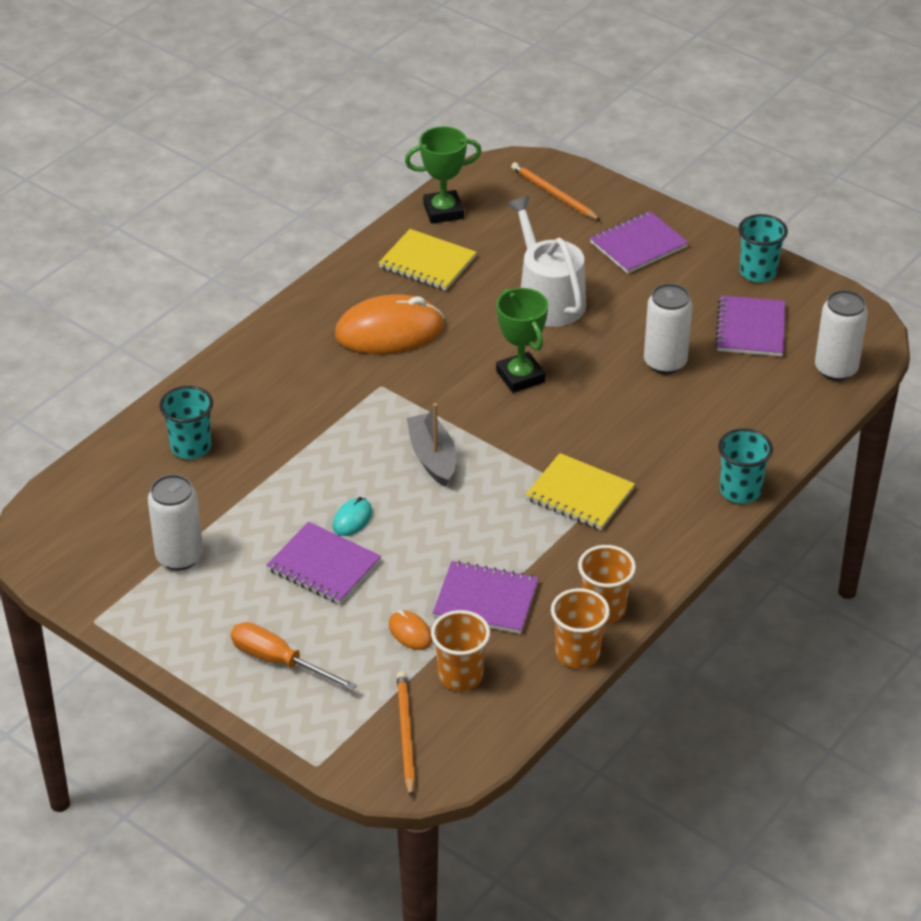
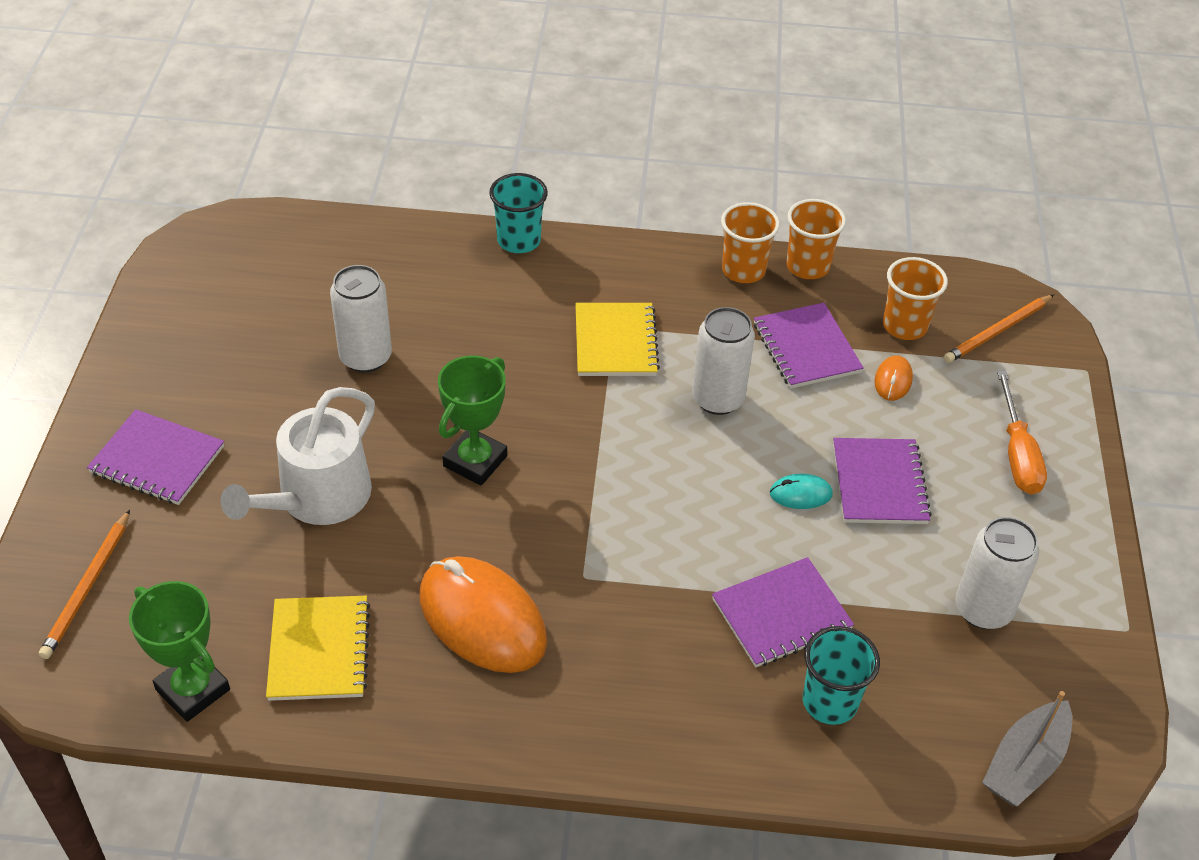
camera: 125 degrees left, 5 degrees up
(432, 457) = (659, 474): grey boat -> grey boat (1025, 763)
(750, 328) = (262, 314): purple notebook -> purple notebook (781, 614)
(758, 272) = (153, 342): turquoise cup -> none
(836, 369) = (288, 235): white can -> white can (717, 399)

